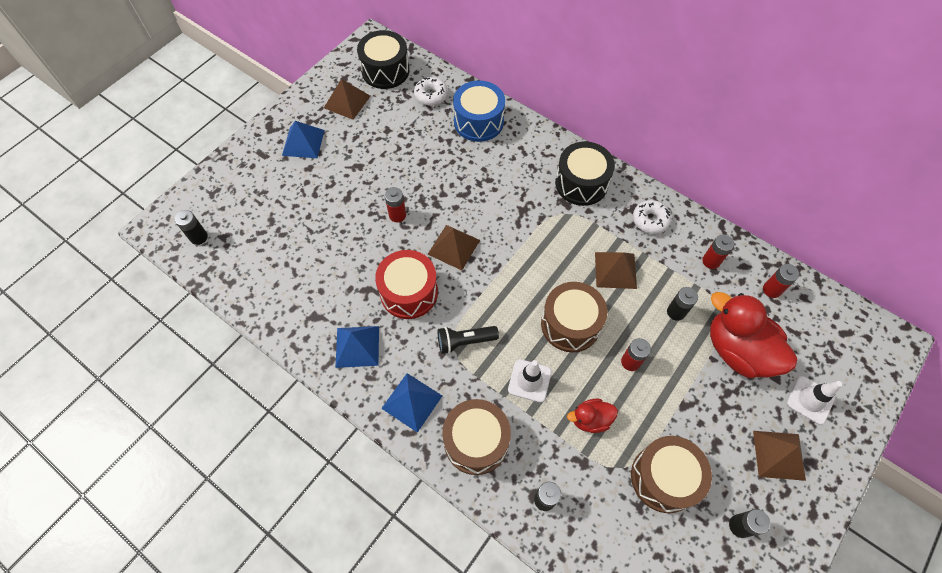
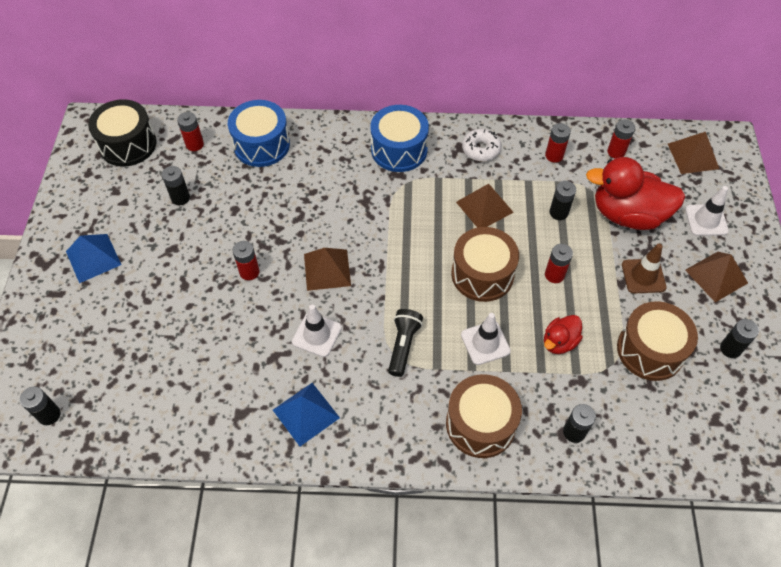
camera: 35 degrees left, 5 degrees down
(347, 102) = (110, 194): brown pyramid -> brown pyramid (693, 156)
(391, 131) = (180, 198): none -> black battery
(409, 292) = (317, 335): red drum -> white traffic cone
(412, 402) = (397, 428): blue pyramid -> none
(431, 95) = (194, 144): white donut -> red battery
(465, 341) = (403, 346): black flashlight -> black flashlight turned 150 degrees clockwise
(581, 183) = (399, 150): black drum -> blue drum
(709, 412) = (643, 276): none -> brown traffic cone

